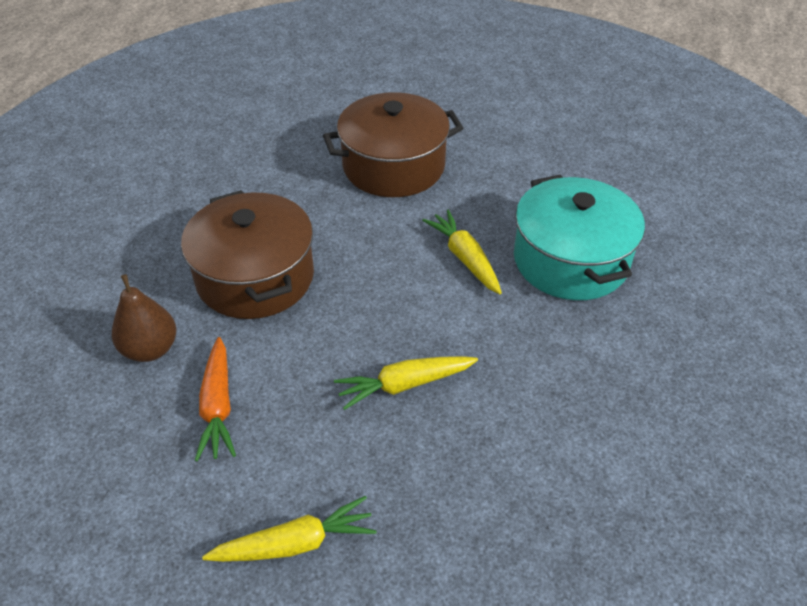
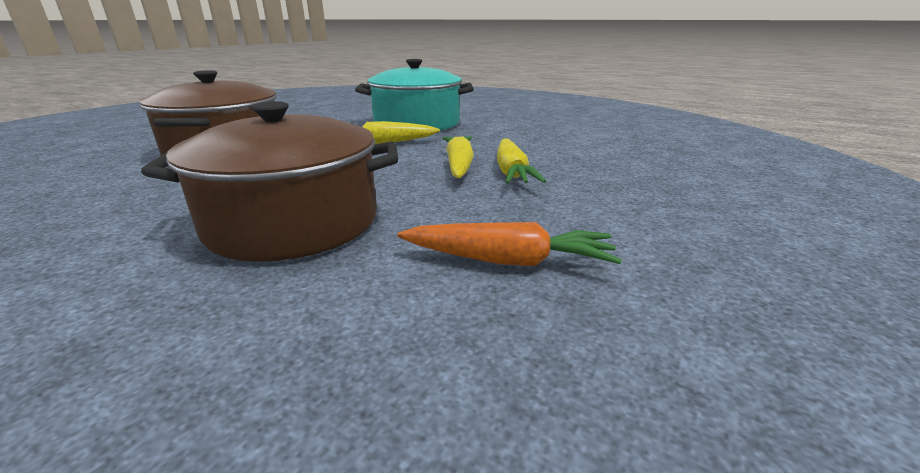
camera: 75 degrees left, 20 degrees down
(150, 349) = (355, 317): brown pear -> none
(296, 543) = (707, 228): yellow carrot -> yellow carrot (459, 165)

